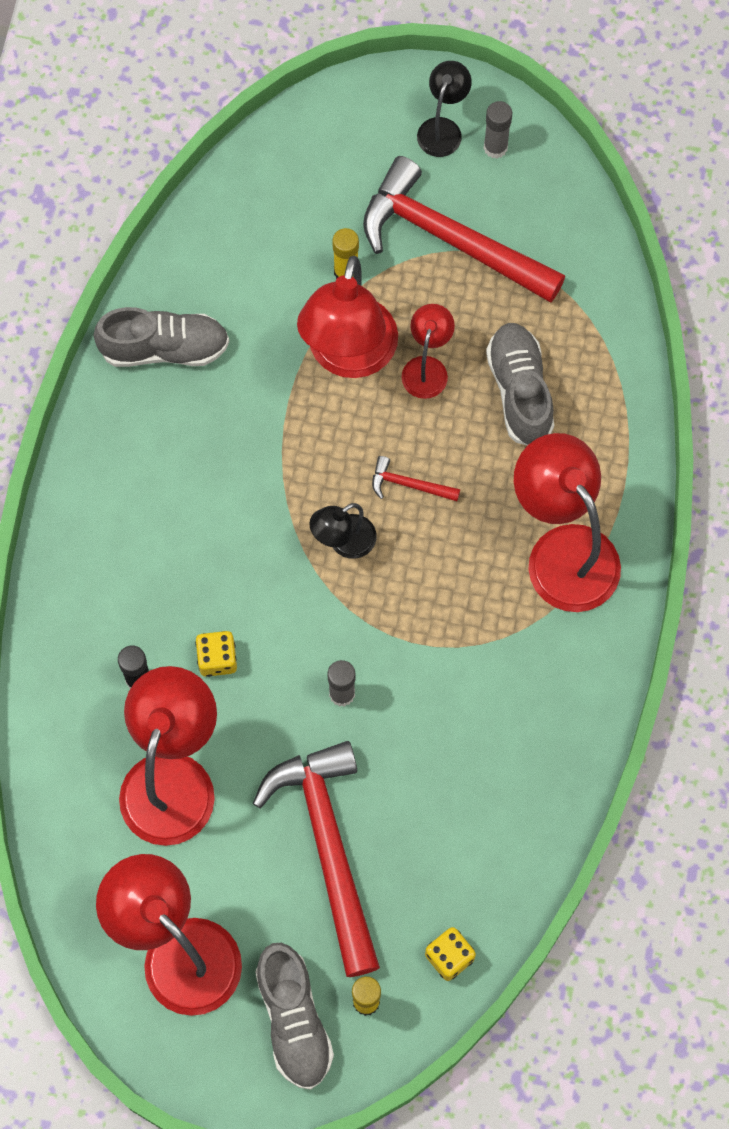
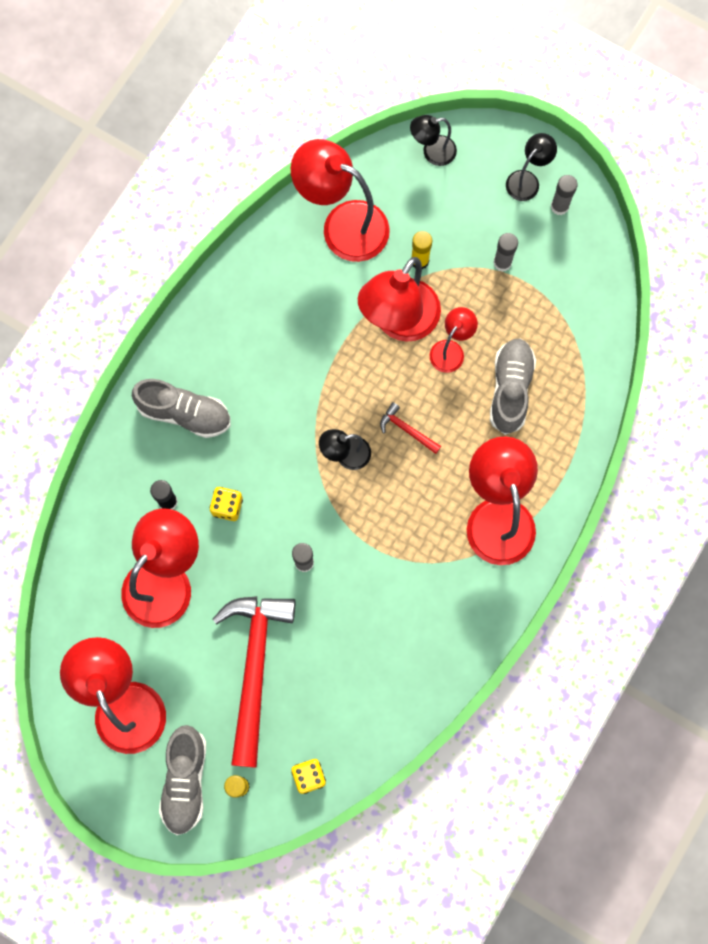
camera: 20 degrees right, 5 degrees up
(165, 348) = (273, 272): grey shoe -> grey shoe (185, 413)
(231, 259) = (342, 225): none -> red lamp
(311, 133) = (432, 152): none -> black lamp
(450, 239) = (502, 263): red hammer -> grey glue stick

